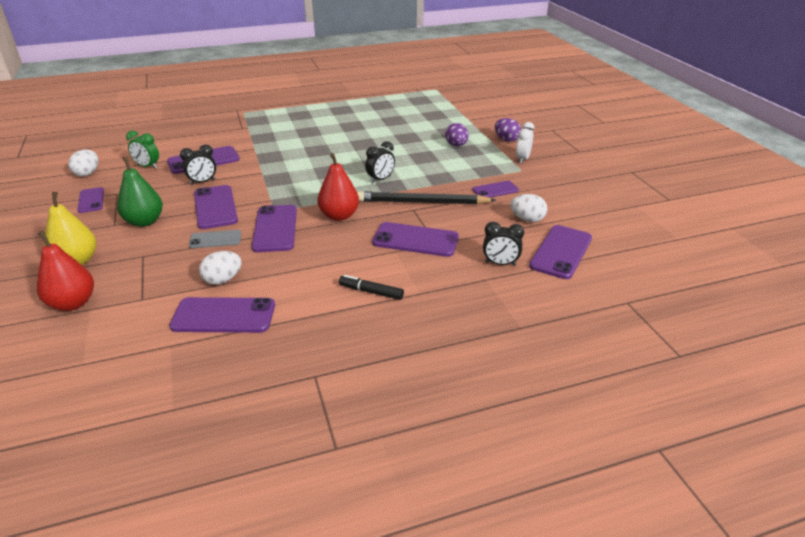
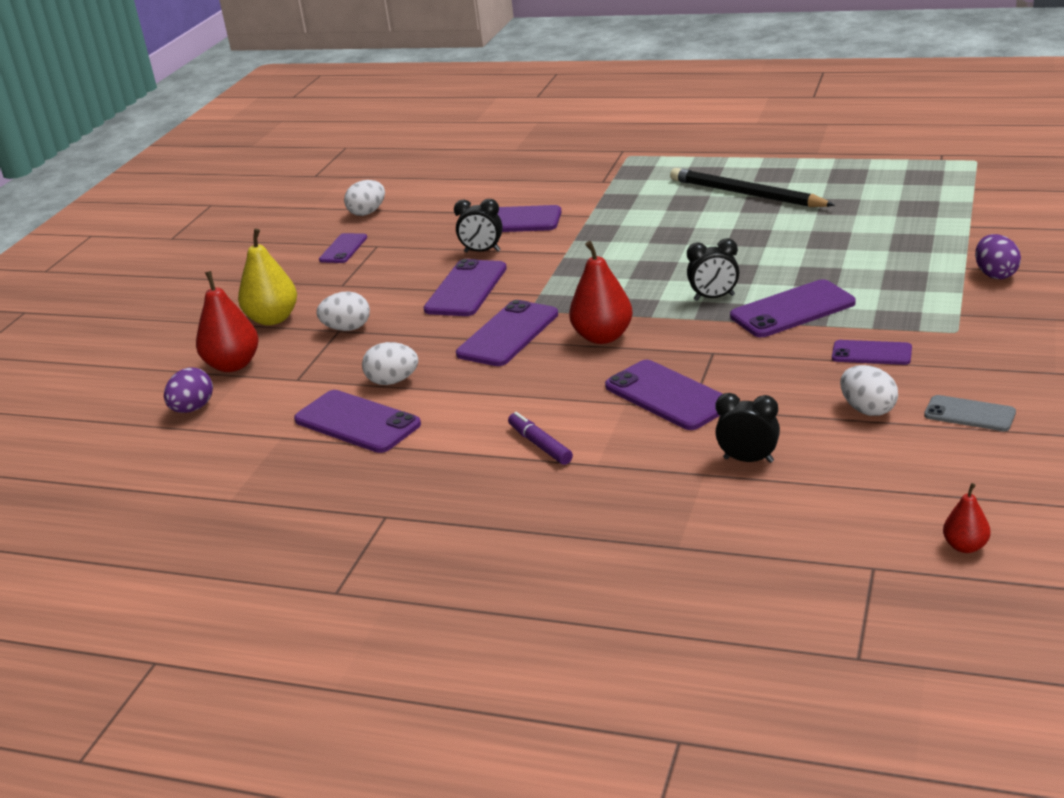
camera: 40 degrees right, 5 degrees down
(144, 221) = (375, 289): green pear -> none
(147, 166) = (438, 216): green clock -> none
(149, 253) = (347, 328): none -> white egg
(215, 239) = (429, 331): grey phone -> grey phone (969, 414)
(371, 292) = (540, 445): black marker -> purple marker
(422, 202) = (737, 345): black pencil -> black pencil (747, 194)
(456, 145) = (894, 267): purple egg -> purple egg (193, 409)
(500, 264) = (748, 460): black clock -> black clock turned 150 degrees clockwise
(522, 159) = (982, 314): white clock -> none
(561, 252) = (861, 470): purple phone -> purple phone (792, 310)
(652, 276) = (965, 546): none -> red pear

